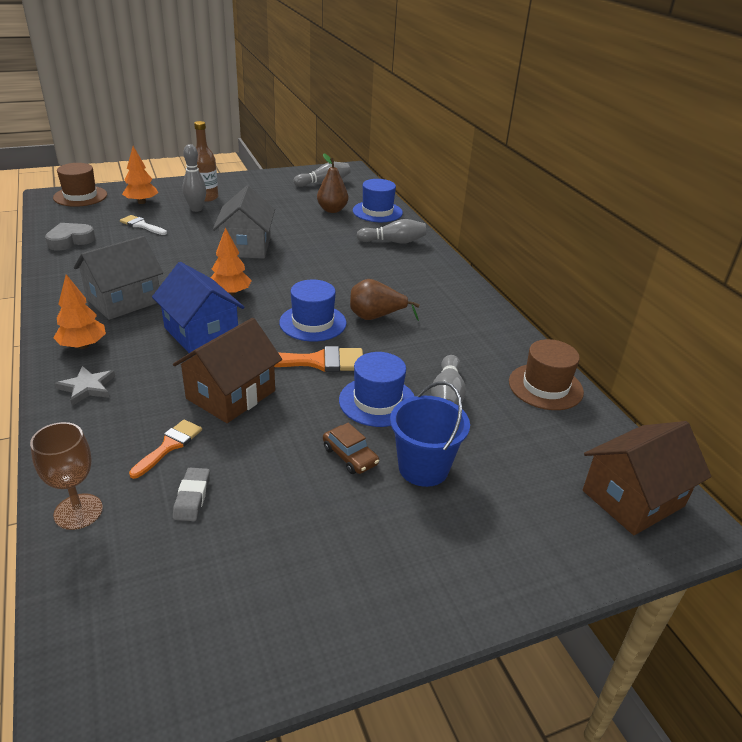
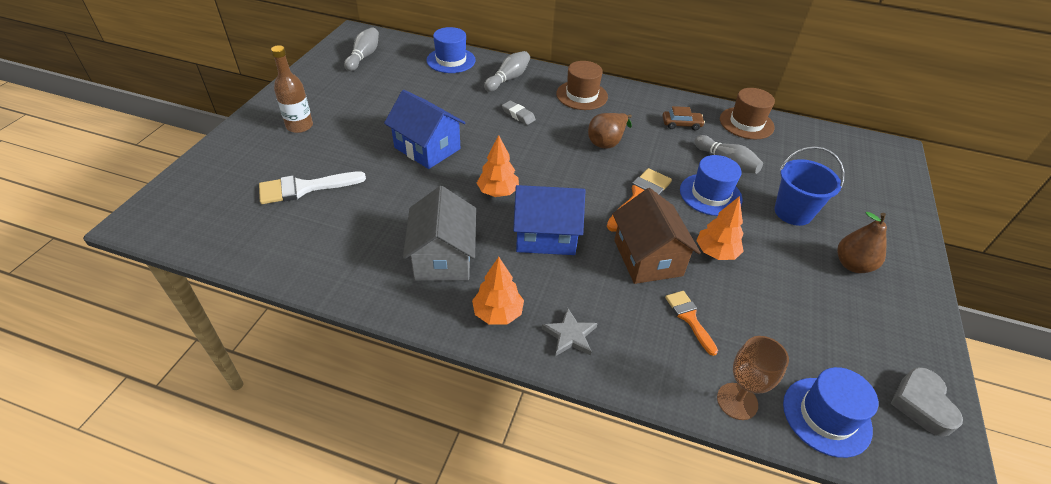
camera: 50 degrees left, 10 degrees up
(70, 240) = (274, 247): grey heart -> grey heart (921, 404)
(80, 196) = (173, 201): brown hat -> brown hat (582, 95)
(141, 202) = (251, 167): orange tree -> orange tree (716, 252)
(141, 225) = (304, 188): white brush -> white brush, size x1.58
(192, 497) = (758, 331): grey eraser -> grey eraser (518, 115)
(196, 209) = (316, 142): grey bowling pin -> none
(246, 246) = (427, 148): grey house -> blue house
(313, 323) = (586, 173): blue hat -> blue hat (826, 416)
(332, 210) = (419, 77): brown pear -> brown pear (852, 265)
(350, 456) = (761, 236): brown car -> brown car (681, 124)
(633, 498) = (864, 155): brown house -> none

